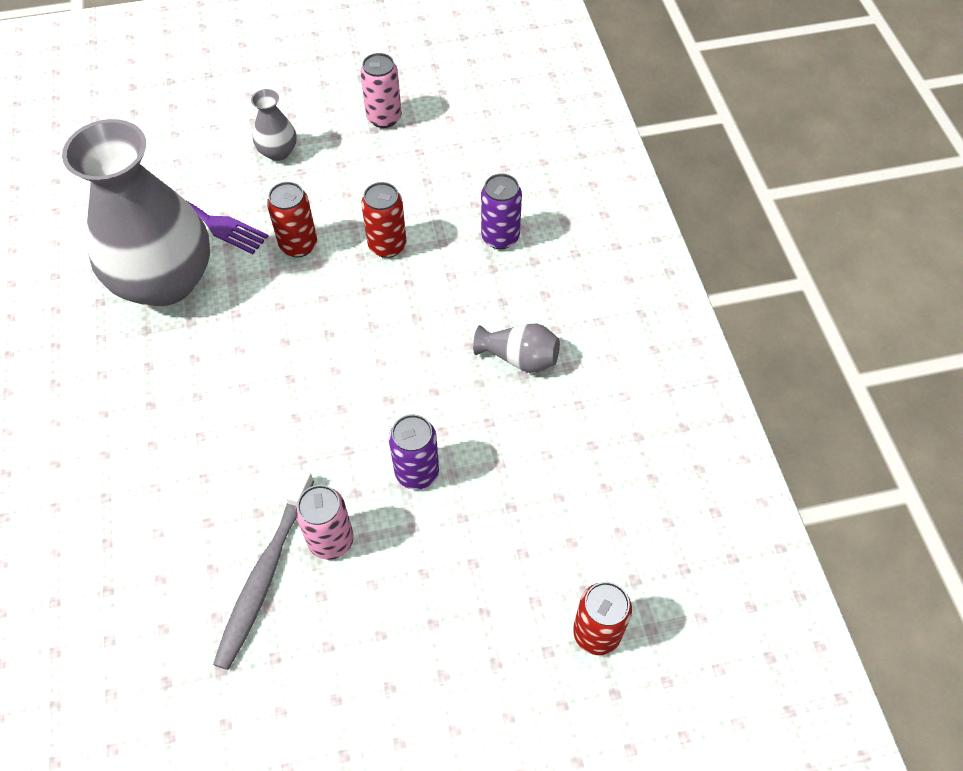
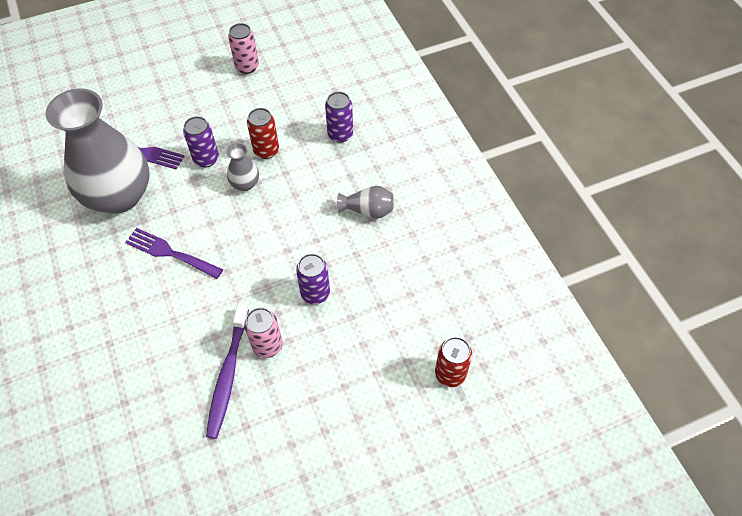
camera: 10 degrees left, 0 degrees up
(219, 377) = (170, 253): none -> purple fork
(264, 575) = (228, 375): grey toothbrush -> purple toothbrush
(278, 152) = (179, 99): grey vase -> grey vase (245, 184)
(298, 245) = (206, 159): red can -> purple can

